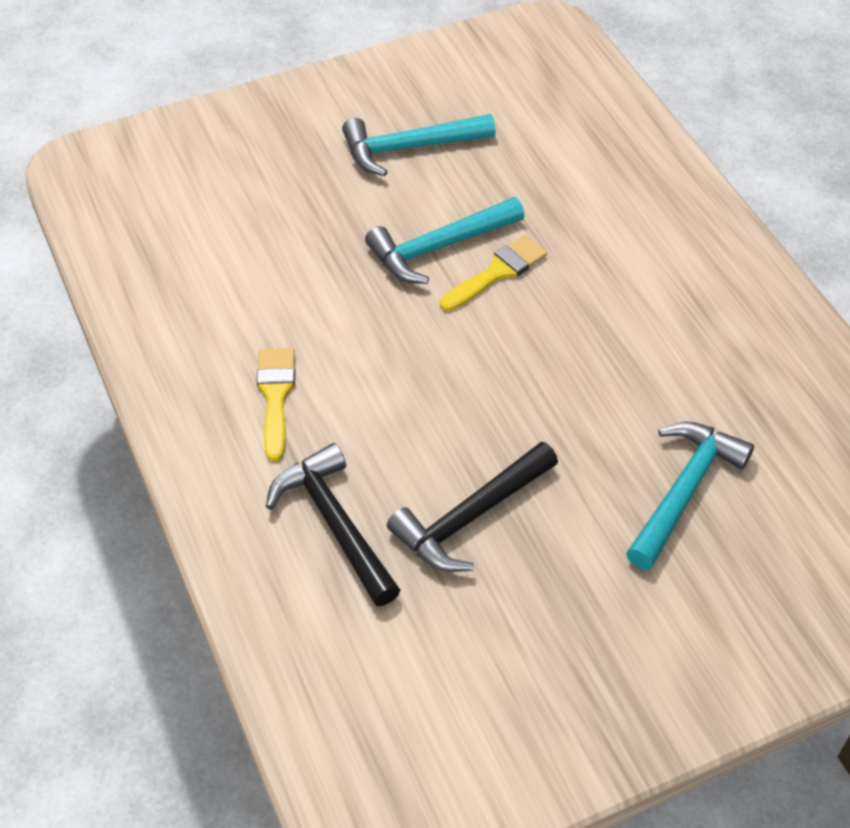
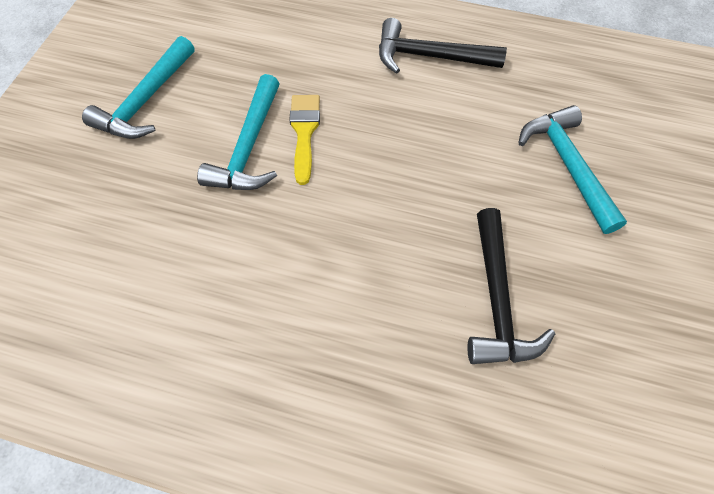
camera: 50 degrees left, 10 degrees up
(275, 396) = (274, 350): yellow brush -> none
(335, 524) = (432, 397): black hammer -> black hammer (429, 57)

